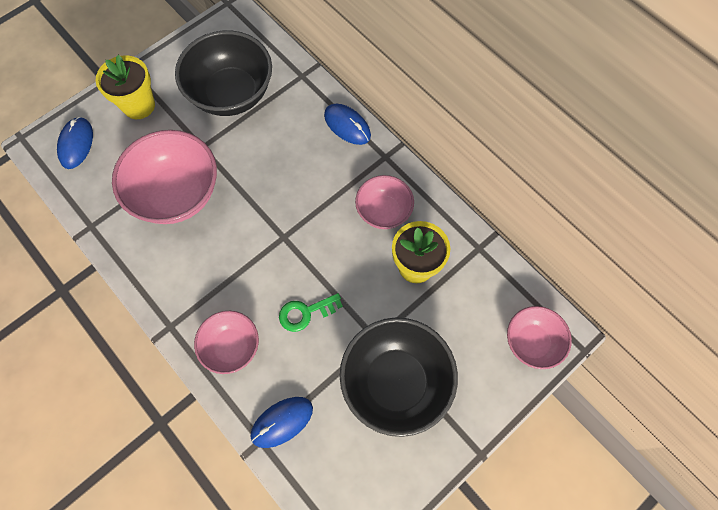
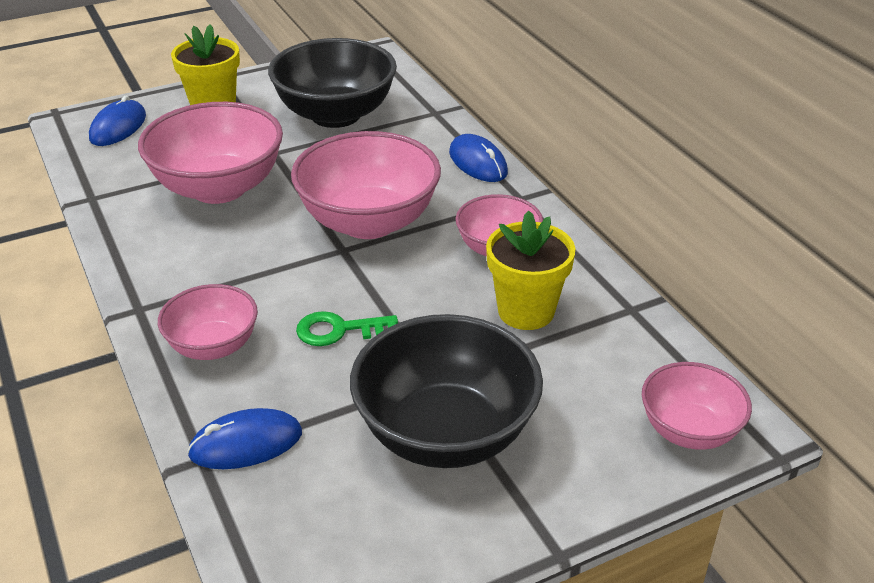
camera: 15 degrees right, 30 degrees down
(292, 205) = (368, 222): none -> pink bowl

